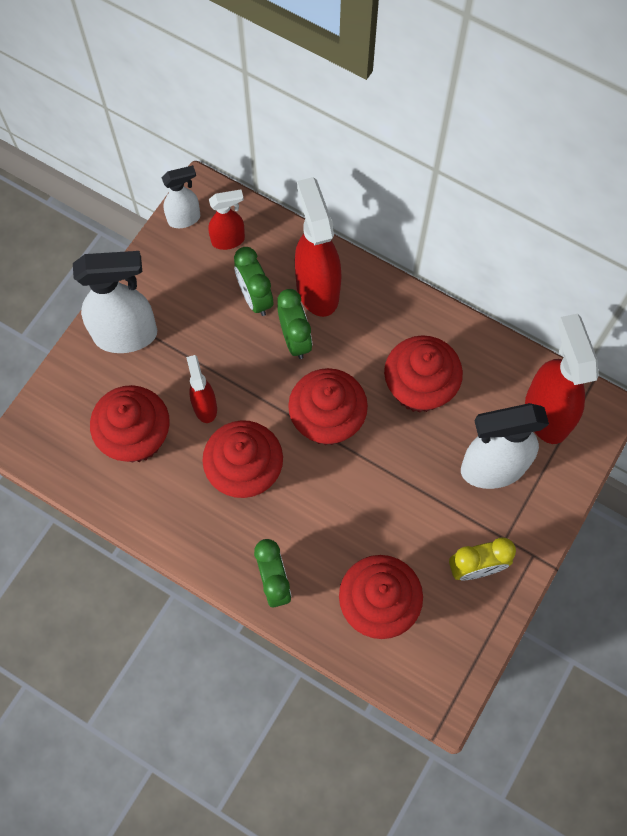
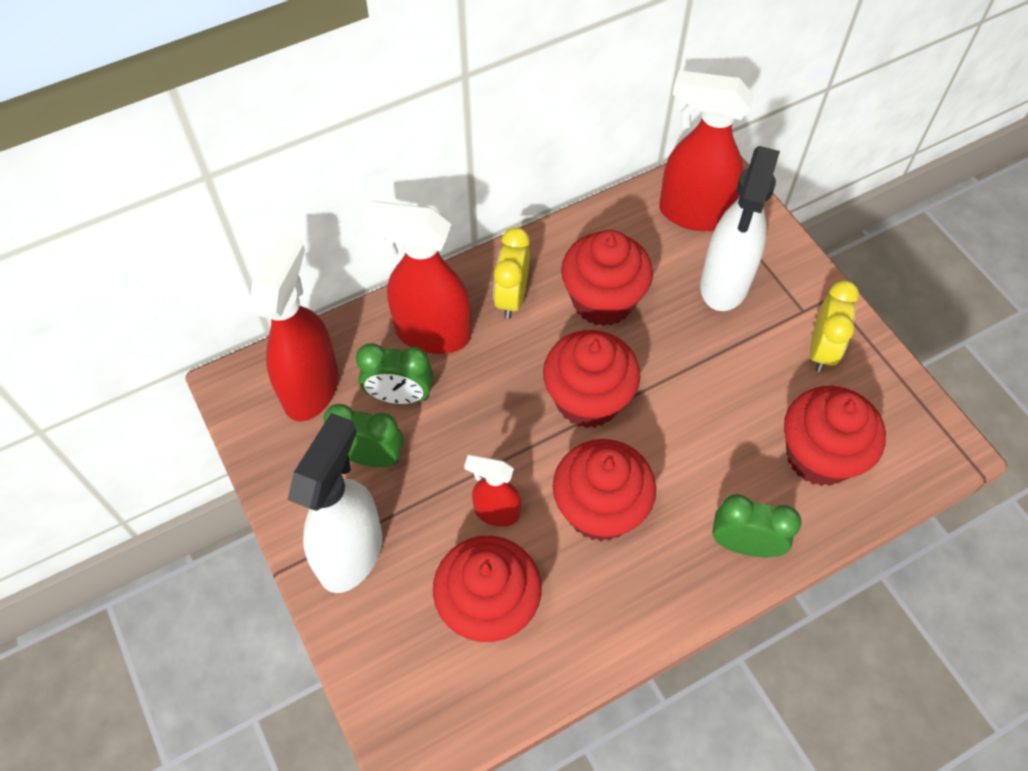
camera: 60 degrees left, 10 degrees down
(184, 218) = (251, 418): white spray bottle -> none
(228, 240) = (312, 387): red spray bottle -> red spray bottle, size x1.83
(295, 339) = (475, 383): green clock -> green clock (370, 457)
(381, 325) = (511, 298): none -> yellow clock

